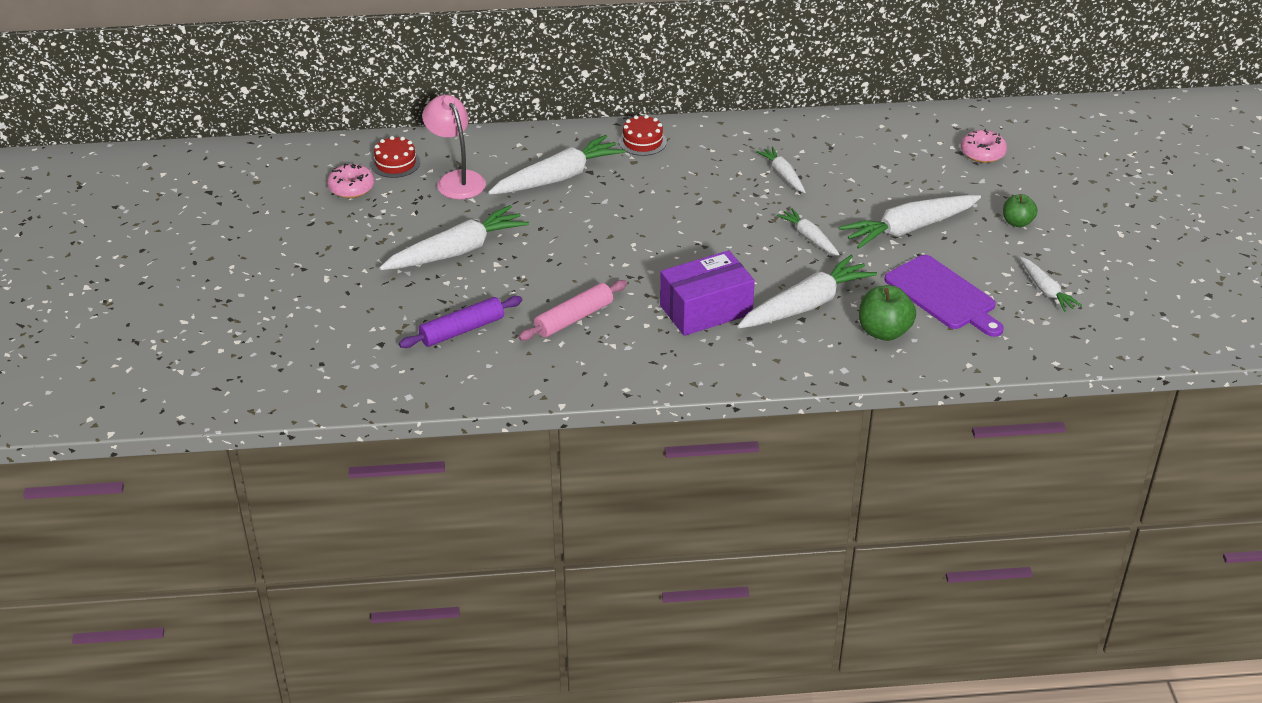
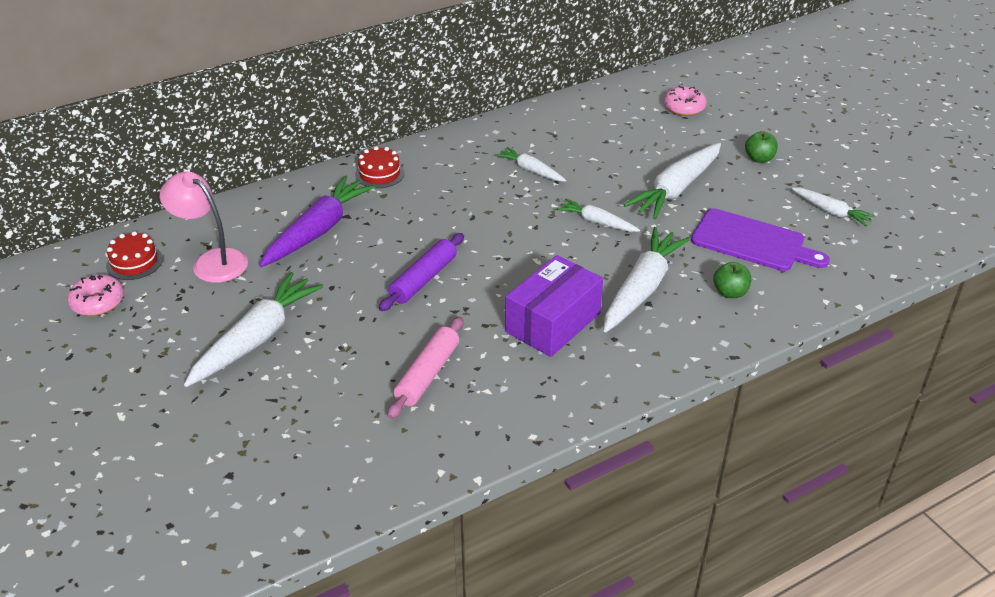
camera: 25 degrees left, 0 degrees up
(462, 330) = (315, 427): purple rolling pin -> purple rolling pin (423, 279)
(558, 177) = (318, 230): white carrot -> purple carrot
(884, 332) = (730, 292): green apple -> green apple, size x0.64

